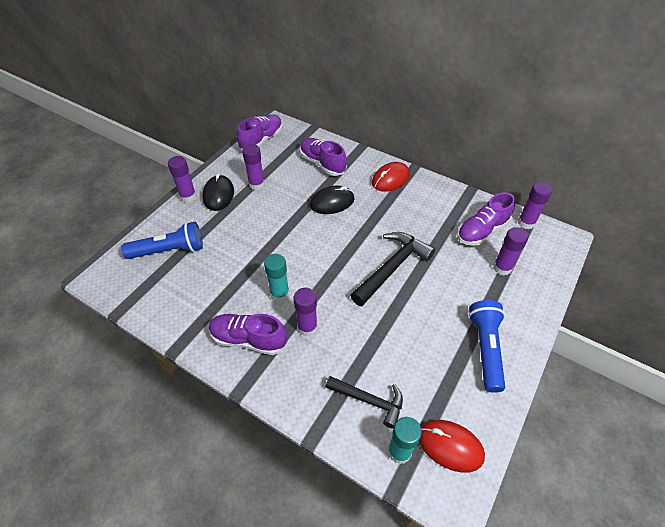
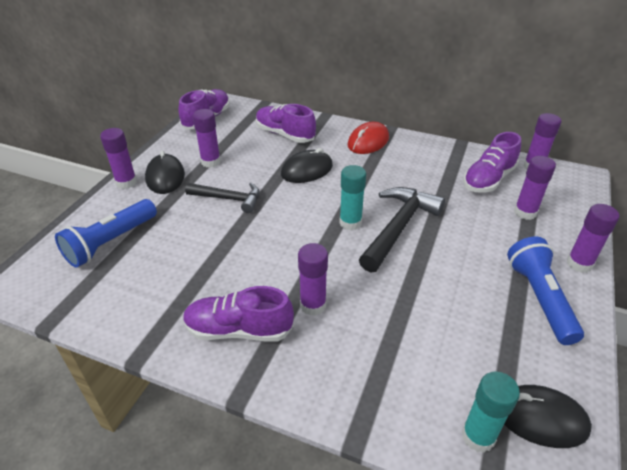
camera: 10 degrees left, 10 degrees down
(169, 250) = (111, 242): blue flashlight -> blue flashlight turned 150 degrees clockwise
(279, 294) = (267, 272): turquoise glue stick -> turquoise glue stick (350, 223)
(369, 400) = (418, 379): black hammer -> black hammer (228, 199)
(450, 446) = (540, 418): red mouse -> black mouse
(530, 322) = (579, 264): none -> purple glue stick

